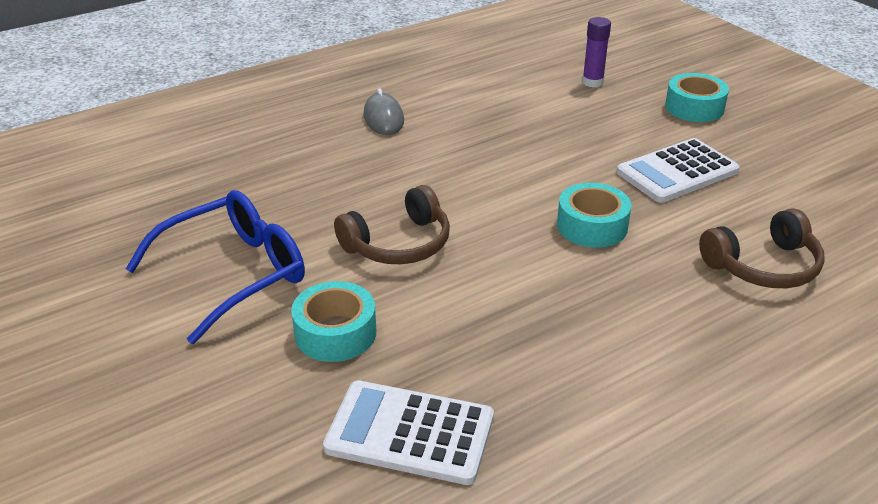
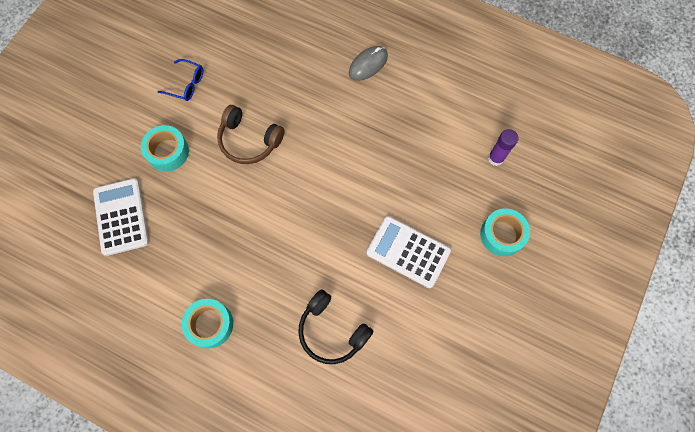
camera: 60 degrees right, 35 degrees up
(235, 273) = (186, 84): blue glasses -> blue glasses, size x0.51
(592, 226) = (320, 227): turquoise tape -> turquoise tape (210, 324)
(763, 266) = (332, 331): brown headphones -> black headphones

